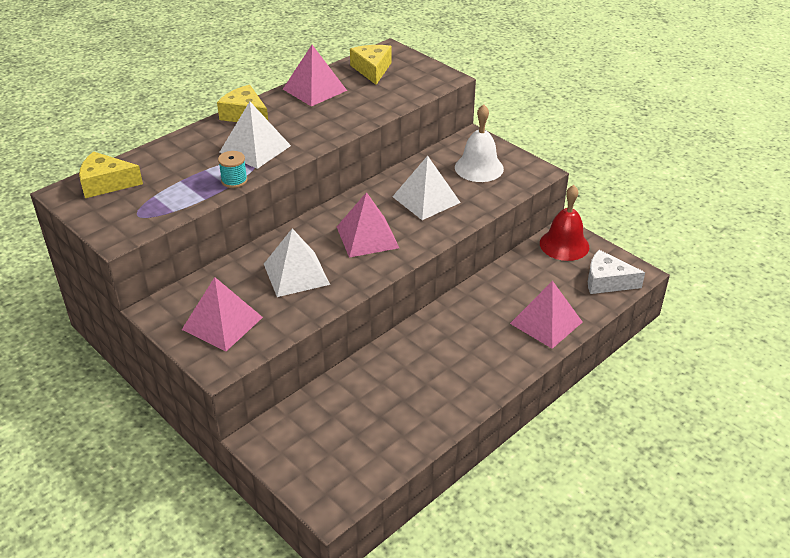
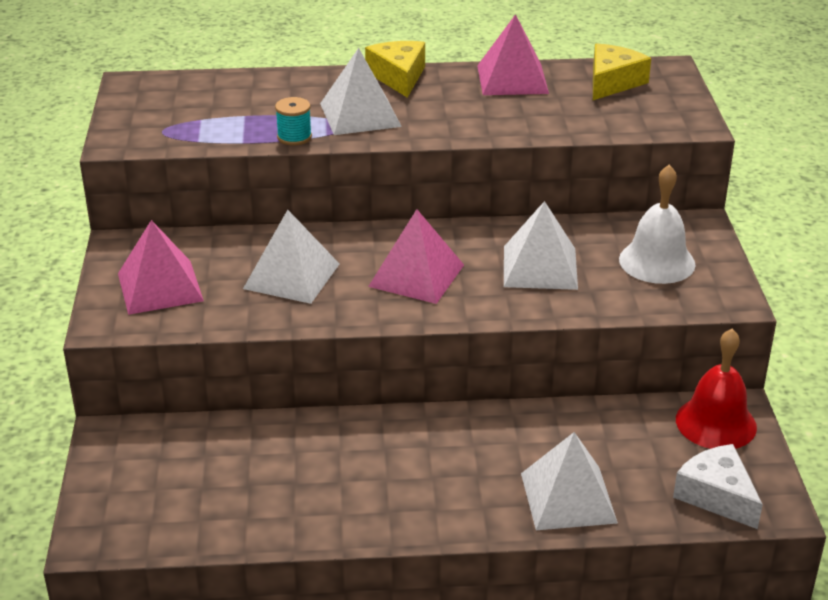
camera: 40 degrees right, 5 degrees down
(106, 183) = (175, 90): yellow cheese -> none
(546, 322) = (568, 497): pink pyramid -> white pyramid

